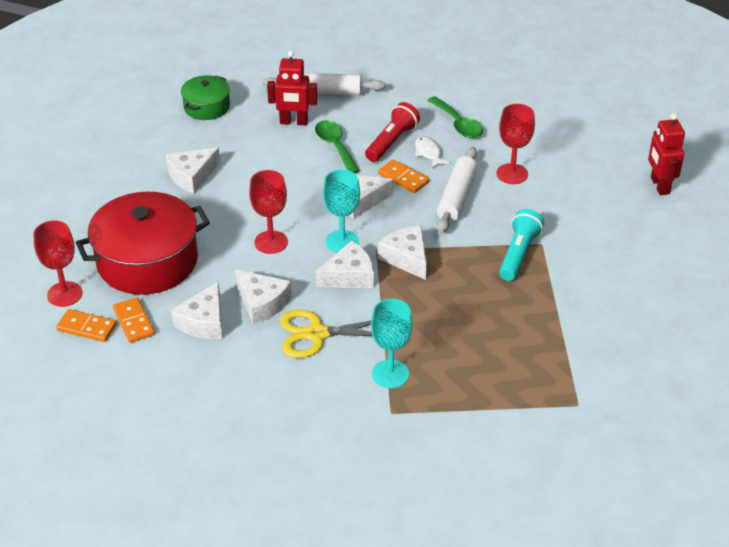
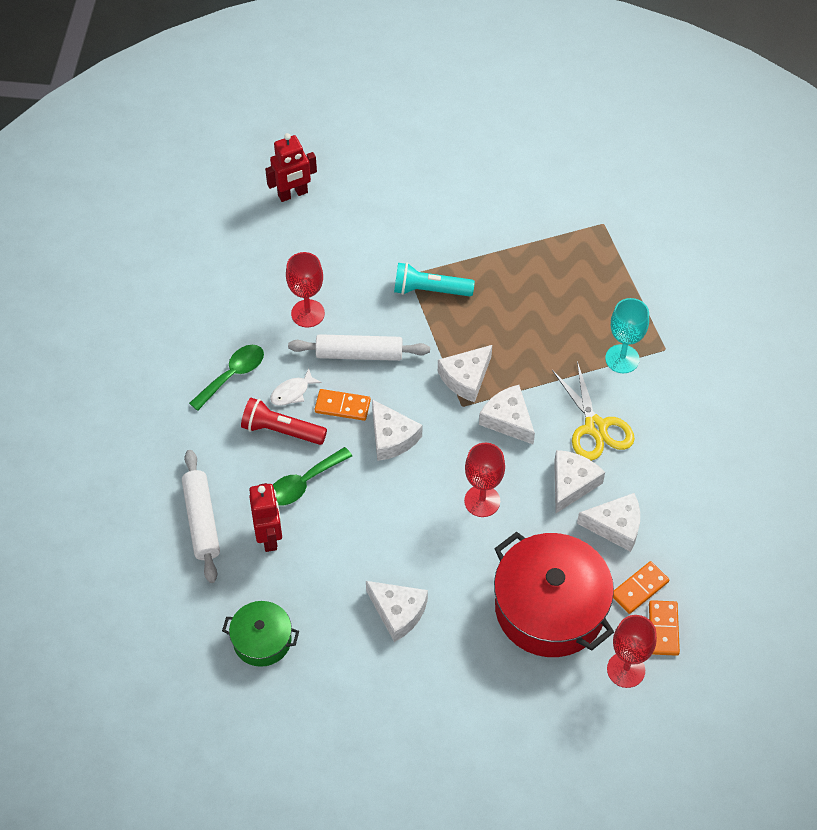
camera: 105 degrees left, 15 degrees up
(342, 242) = (460, 438): turquoise goblet -> none
(403, 178) = (342, 406): orange domino -> orange domino turned 75 degrees clockwise

